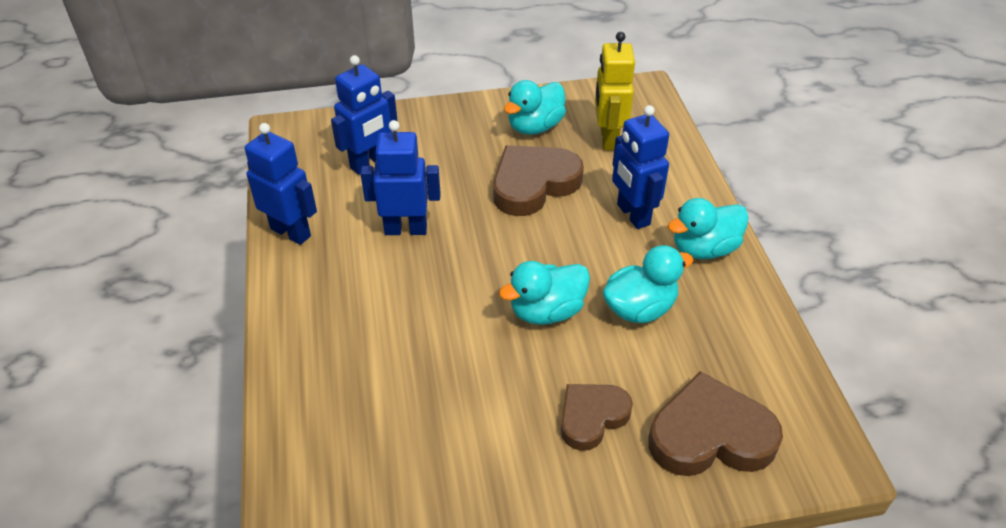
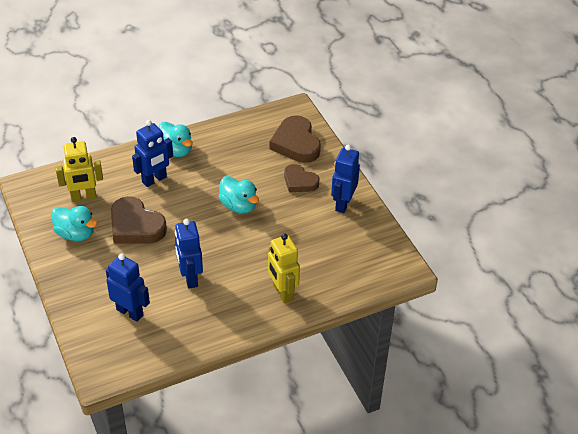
camera: 105 degrees left, 0 degrees up
(291, 232) = (206, 334): blue robot -> blue robot (343, 204)
(326, 335) = (282, 292): none -> yellow robot
(639, 308) = (226, 171): turquoise duck -> none

